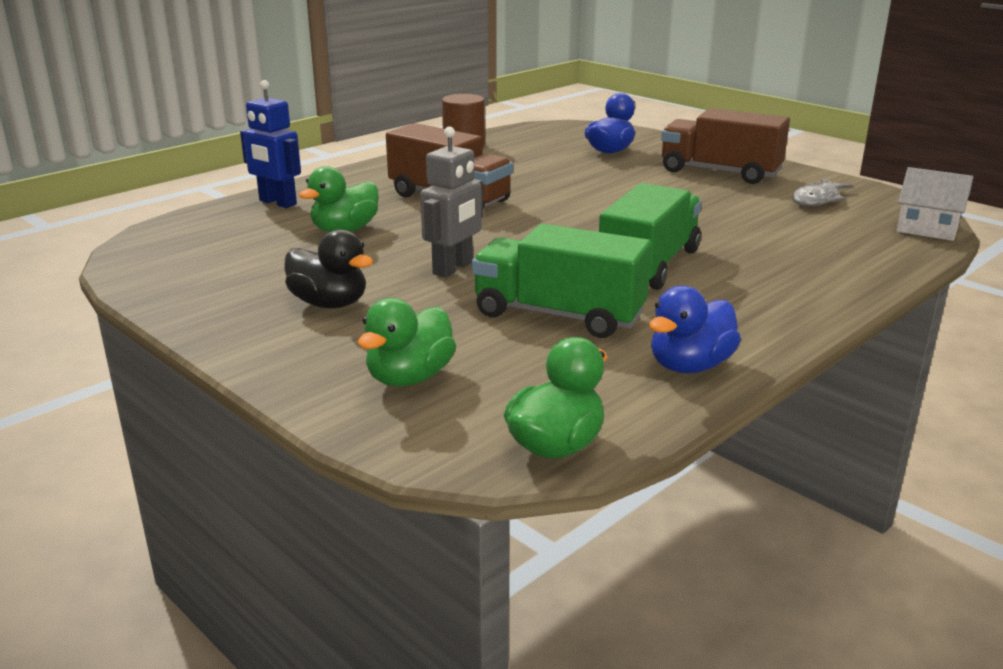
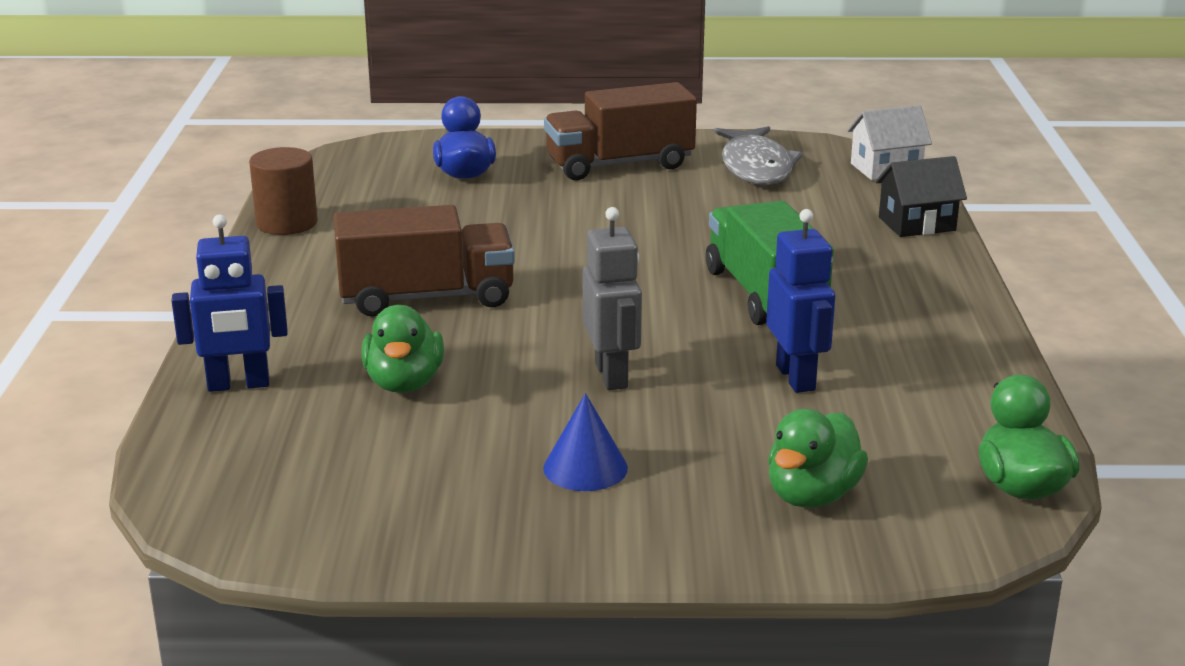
camera: 45 degrees left, 0 degrees up
(329, 304) = (585, 468): black duck -> blue cone
(409, 378) = (812, 495): green duck -> green duck turned 45 degrees clockwise
(558, 315) = (796, 378): green truck -> blue robot
(690, 366) = (971, 374): blue duck -> none
(817, 199) = (756, 167): grey fish -> grey fish, size x1.55
(872, 267) = (917, 224): none -> black house

